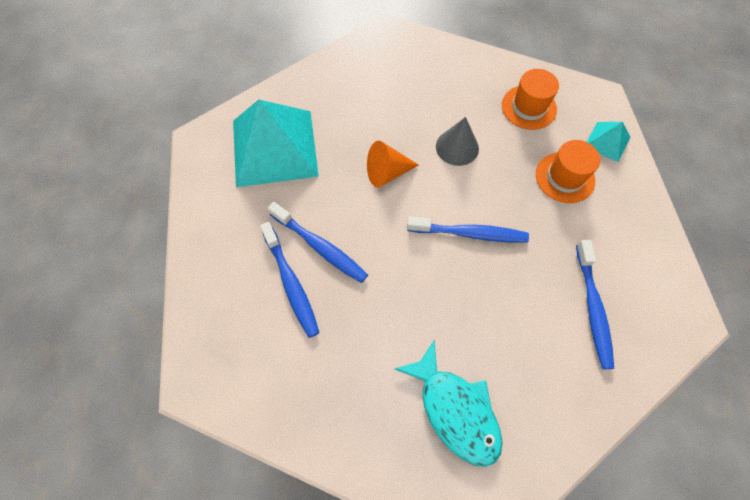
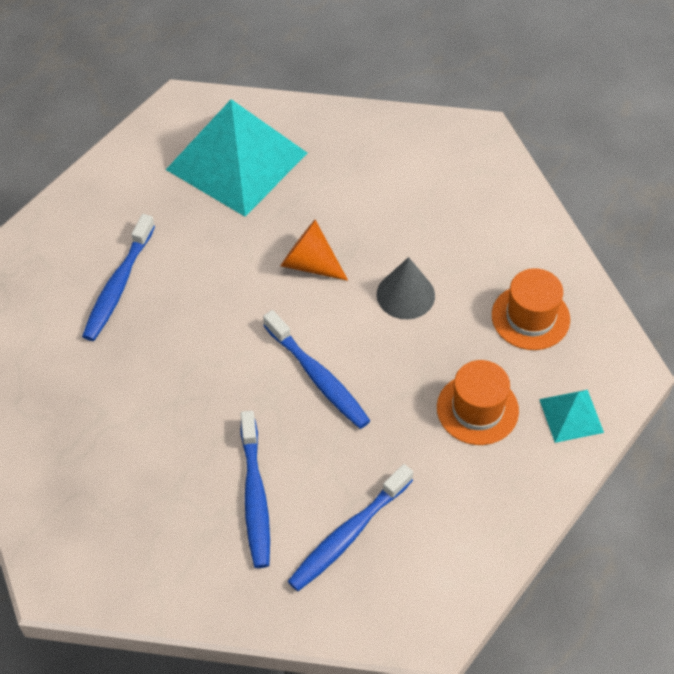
camera: 45 degrees right, 10 degrees down
(320, 247) = (175, 276): blue toothbrush -> blue toothbrush (255, 497)
(455, 410) = (129, 494): turquoise fish -> none

